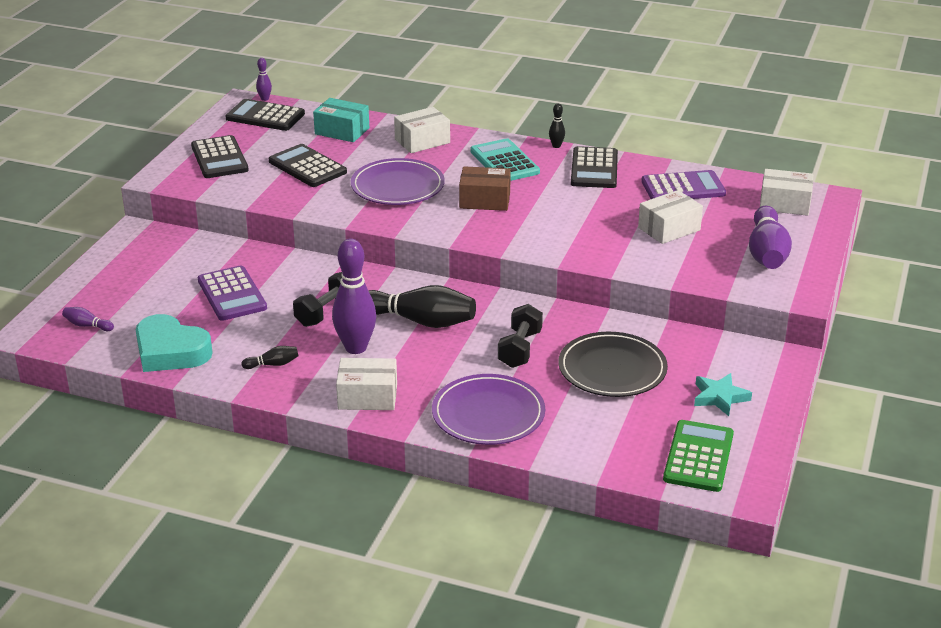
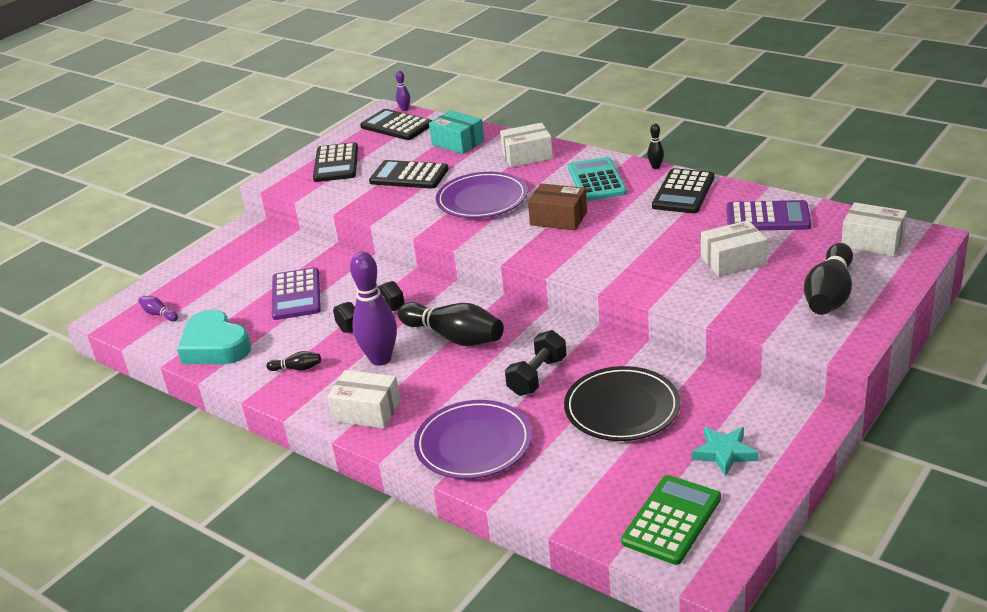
camera: 20 degrees right, 0 degrees up
(307, 167) = (409, 176): black calculator -> black calculator turned 45 degrees counterclockwise
(766, 253) = (829, 295): purple bowling pin -> black bowling pin

